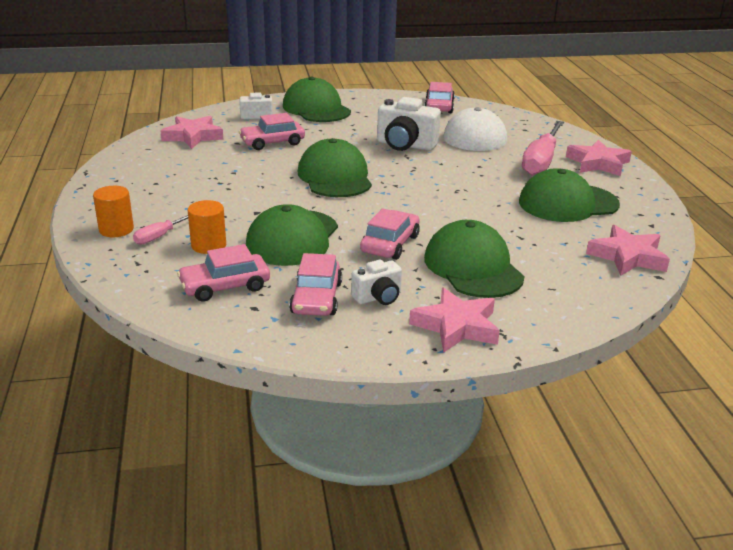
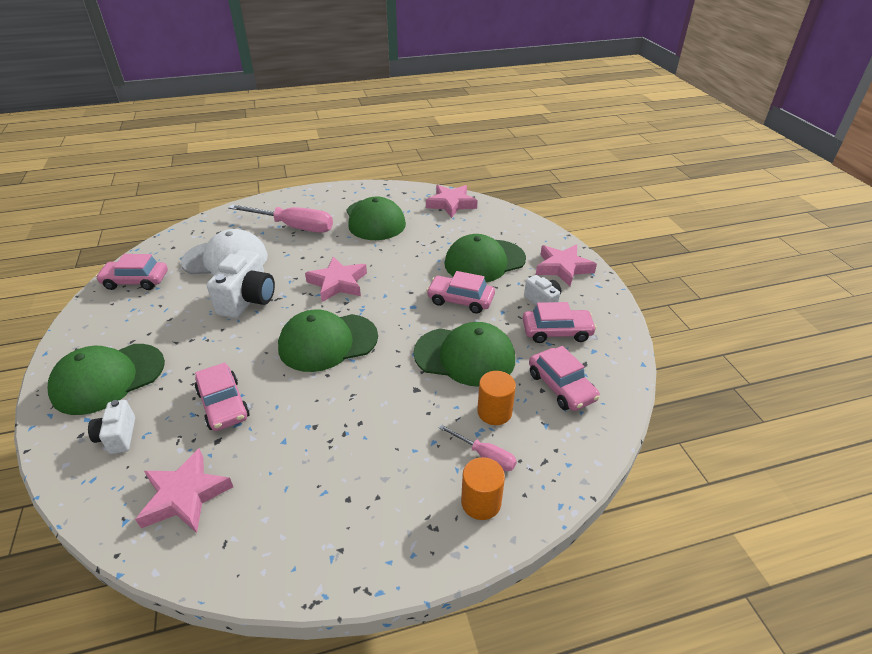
camera: 95 degrees left, 10 degrees up
(598, 163) = (300, 203): pink star -> pink star (338, 283)

